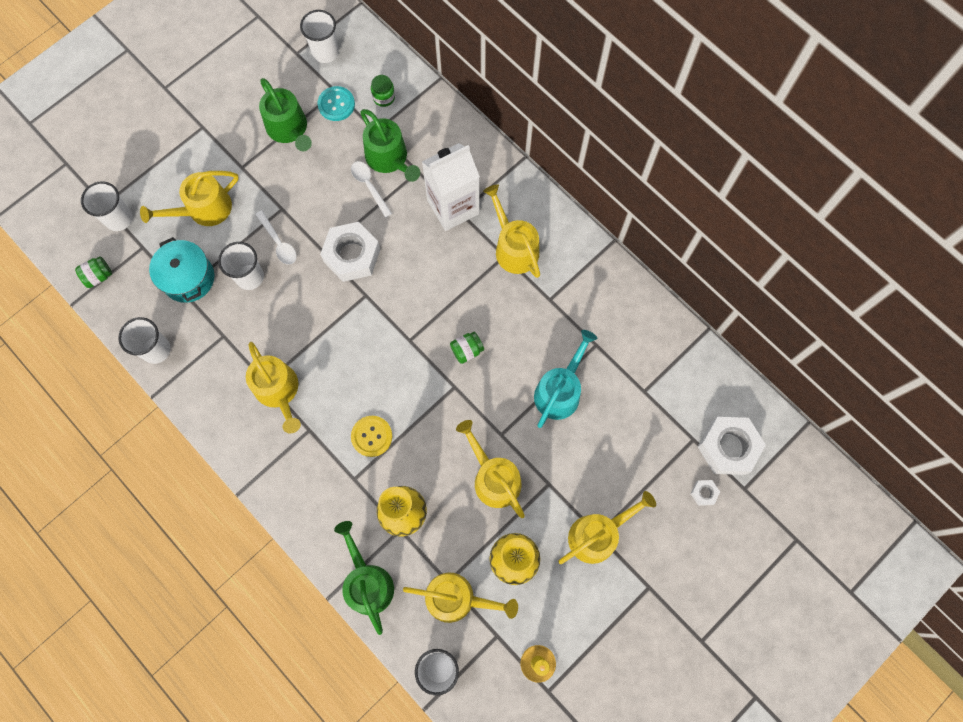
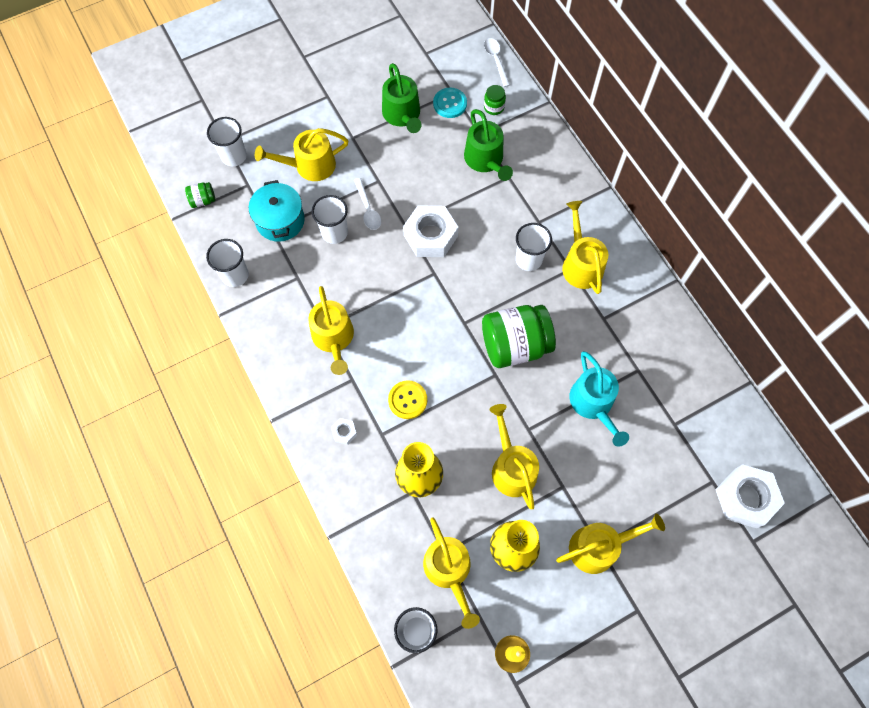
camera: 15 degrees right, 5 degrees down
(325, 52) = (451, 58): white cup -> white cup (528, 259)
(367, 582) = (369, 532): green watering can -> none
(369, 186) = (461, 180): white spoon -> white spoon (496, 60)
(453, 207) = (533, 215): white carton -> none
(456, 598) = (449, 570): yellow watering can -> yellow watering can turned 45 degrees clockwise
(467, 350) = (515, 345): green jar -> green jar, size x2.31
(560, 391) = (593, 404): turquoise watering can -> turquoise watering can turned 120 degrees clockwise
(704, 493) = (712, 535): white nut -> white nut (344, 432)

